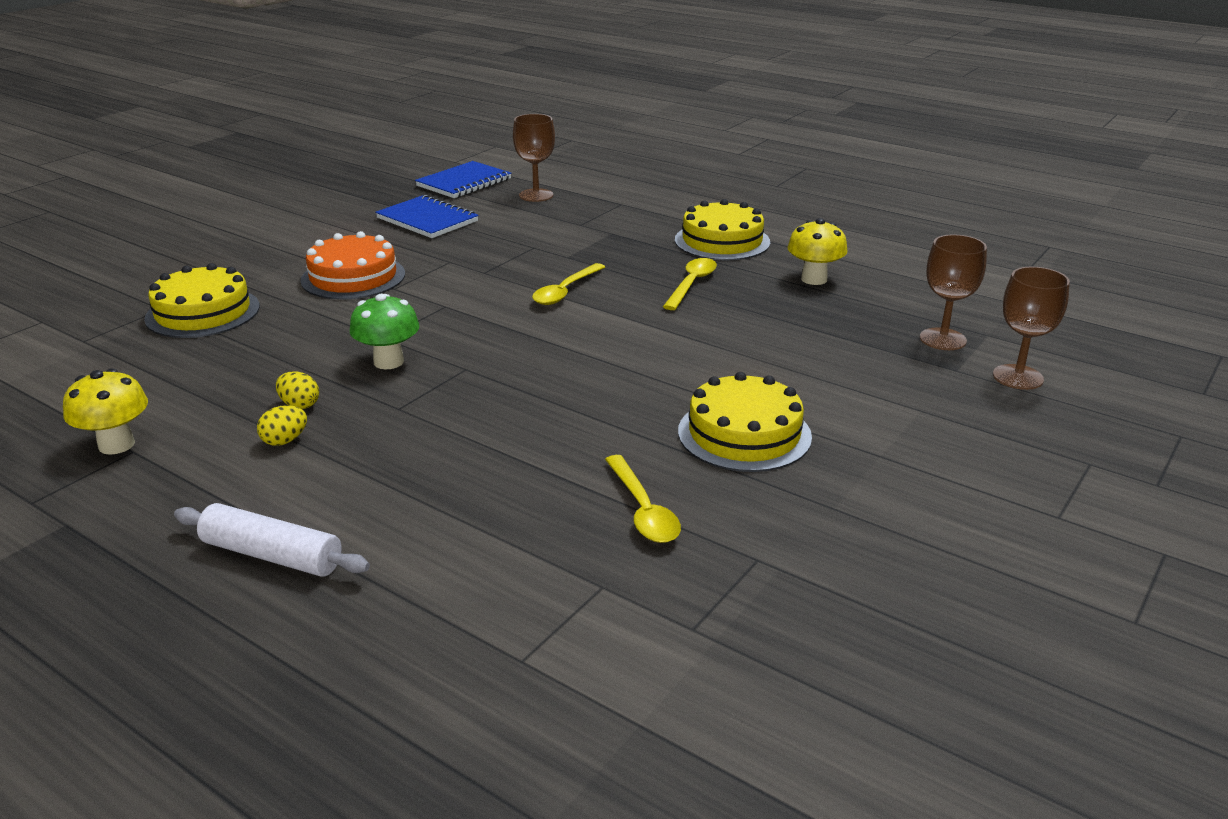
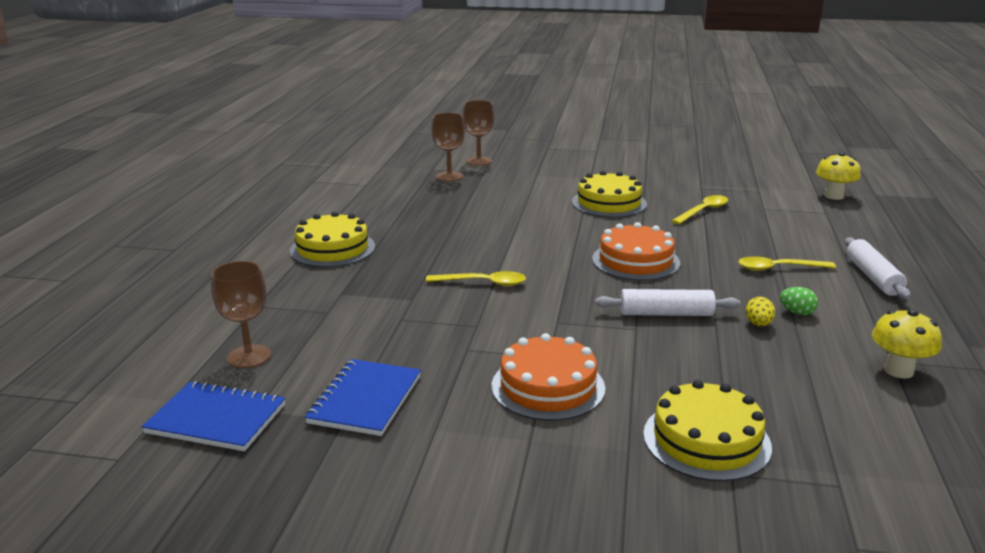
camera: 115 degrees left, 5 degrees down
(285, 441) = (797, 312): yellow egg -> green egg
(388, 362) = (666, 314): green mushroom -> white rolling pin
(527, 387) = (635, 261): none -> orange cake
(692, 284) = (429, 244): yellow spoon -> yellow spoon (778, 268)
(814, 279) = (387, 212): yellow mushroom -> yellow mushroom (834, 196)

